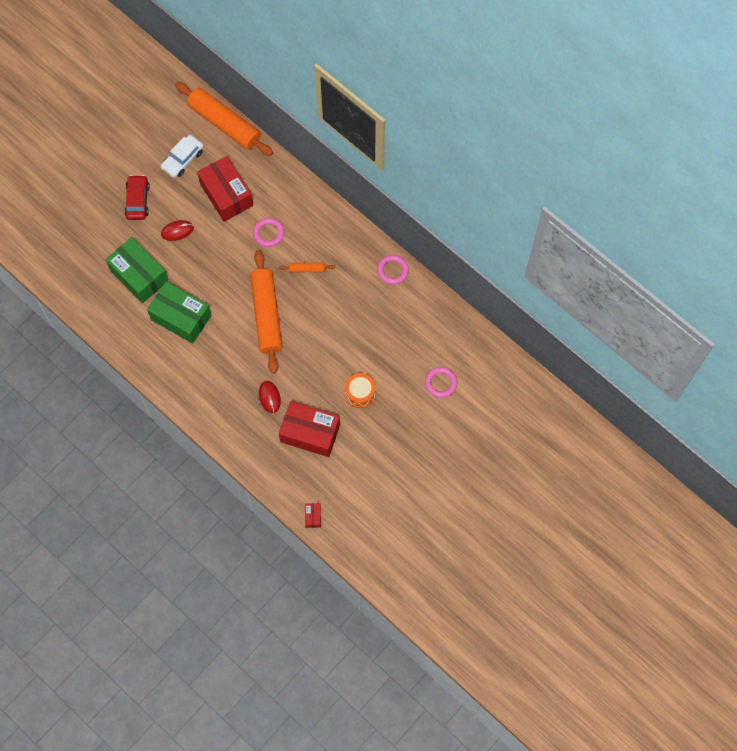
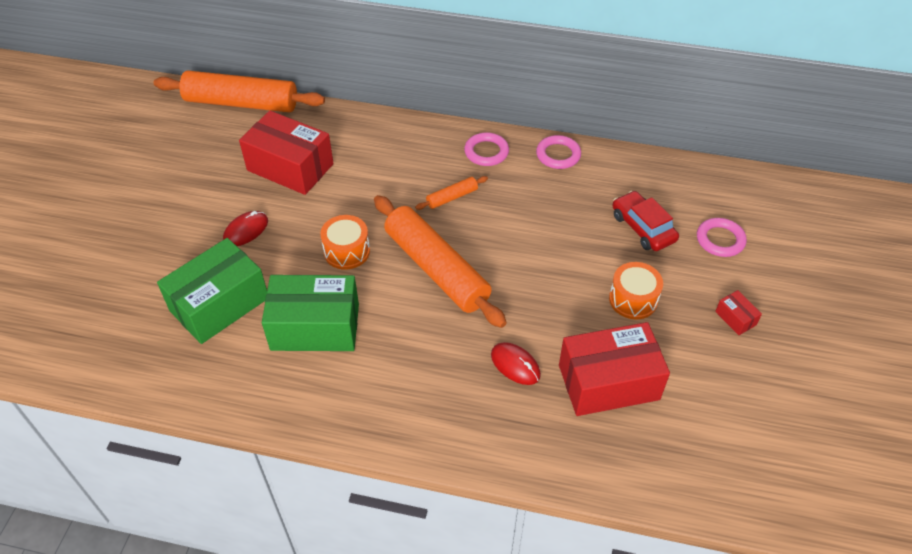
camera: 30 degrees left, 20 degrees down
(137, 200) = (167, 221): red car -> red car (643, 228)
(139, 275) = (219, 304): green box -> green box turned 60 degrees counterclockwise
(183, 159) = (207, 155): white car -> none
(225, 276) = (347, 251): none -> orange drum
(268, 233) = (374, 183): pink ring -> pink ring (486, 152)
(313, 517) = (708, 497): red box -> red box (735, 318)

